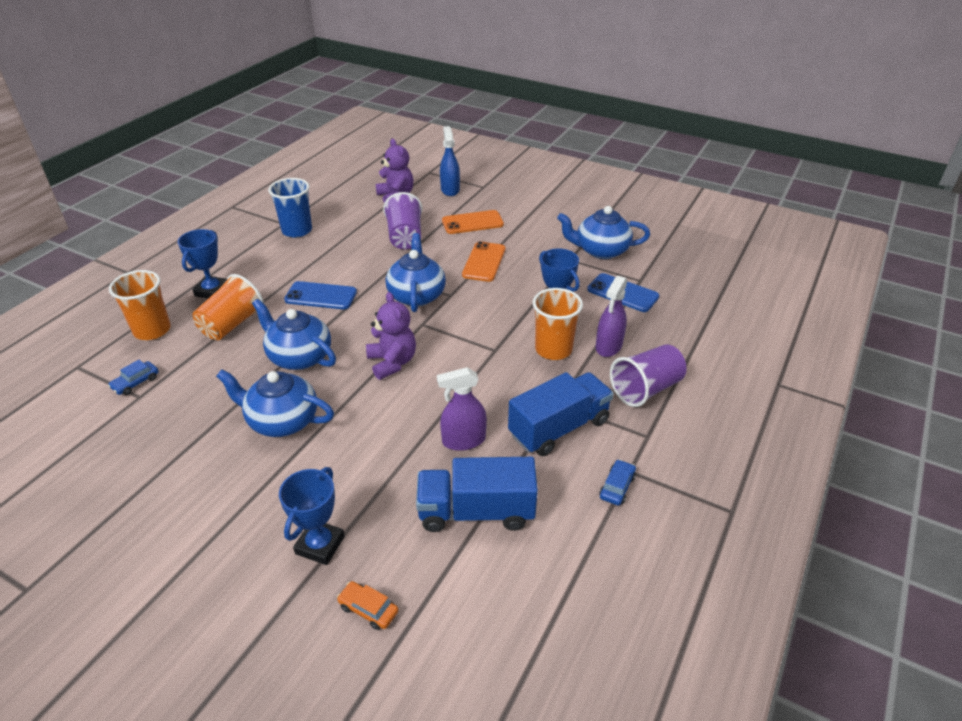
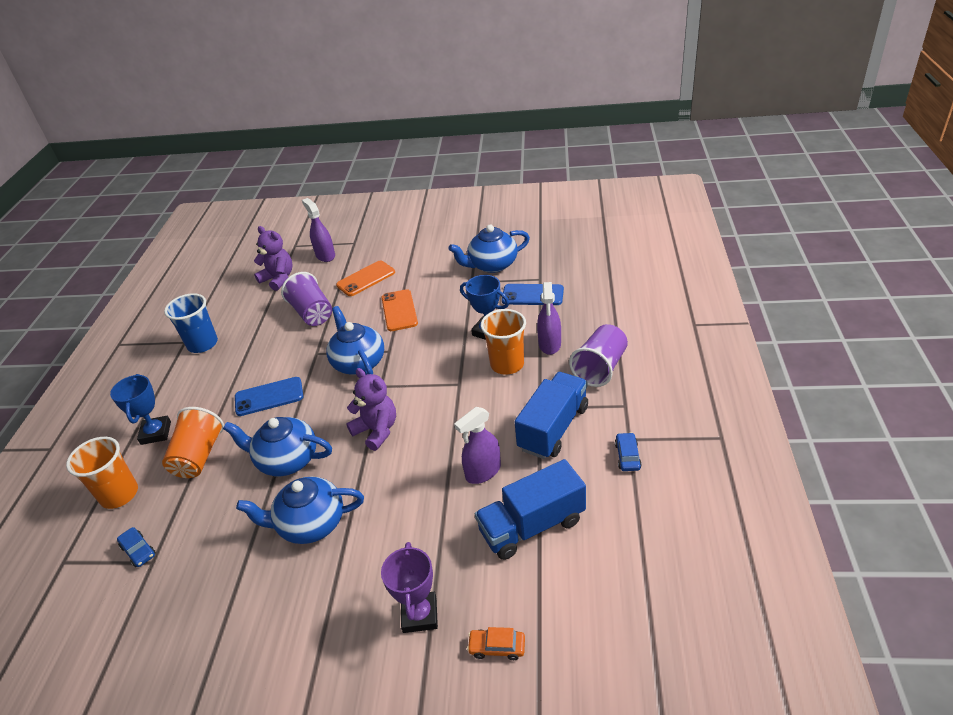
camera: 20 degrees left, 0 degrees up
(136, 382) = (138, 551): blue car -> blue car turned 60 degrees counterclockwise
(320, 545) = (420, 615): blue trophy -> purple trophy
(450, 190) = (325, 255): blue spray bottle -> purple spray bottle

